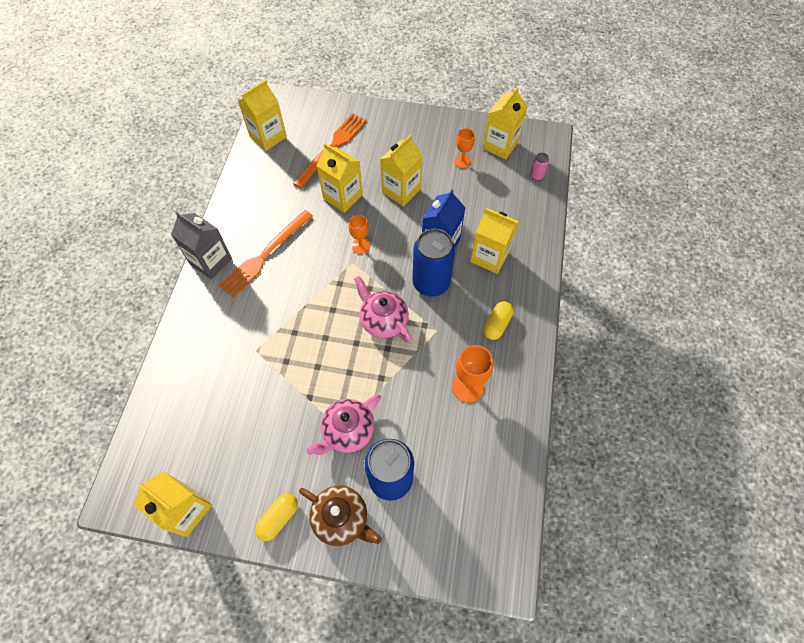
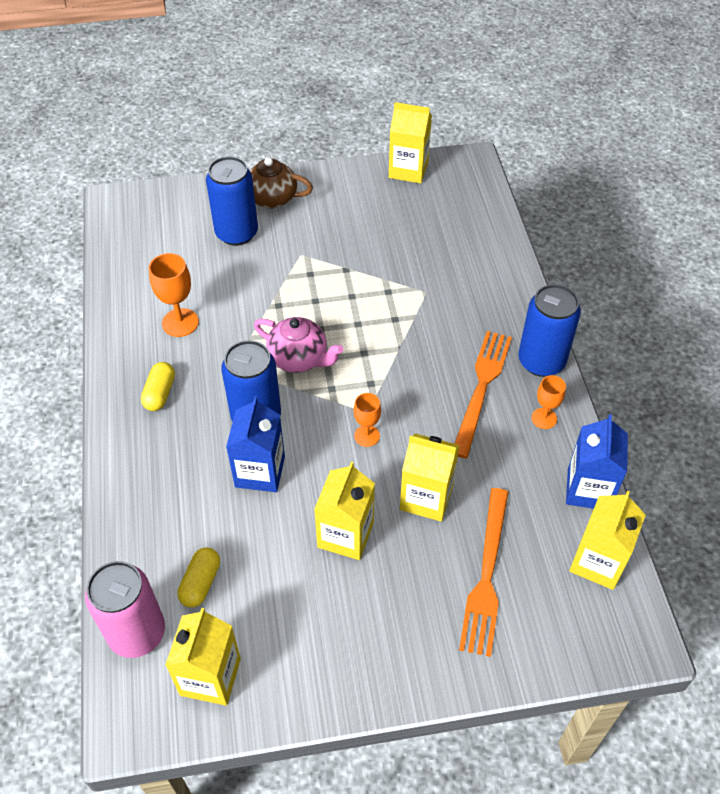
camera: 160 degrees right, 10 degrees down
(211, 261) = (541, 361): grey carton -> blue can
(244, 173) = (588, 489): none -> blue carton
(278, 518) = (326, 185): yellow capsule -> yellow capsule (201, 583)
(347, 431) = (293, 254): pink teapot -> none
(462, 161) = (267, 620): orange goblet -> orange goblet (544, 418)
(489, 256) = (186, 474): yellow carton -> none
(536, 175) = (137, 633): pink can -> pink can, size x2.42

